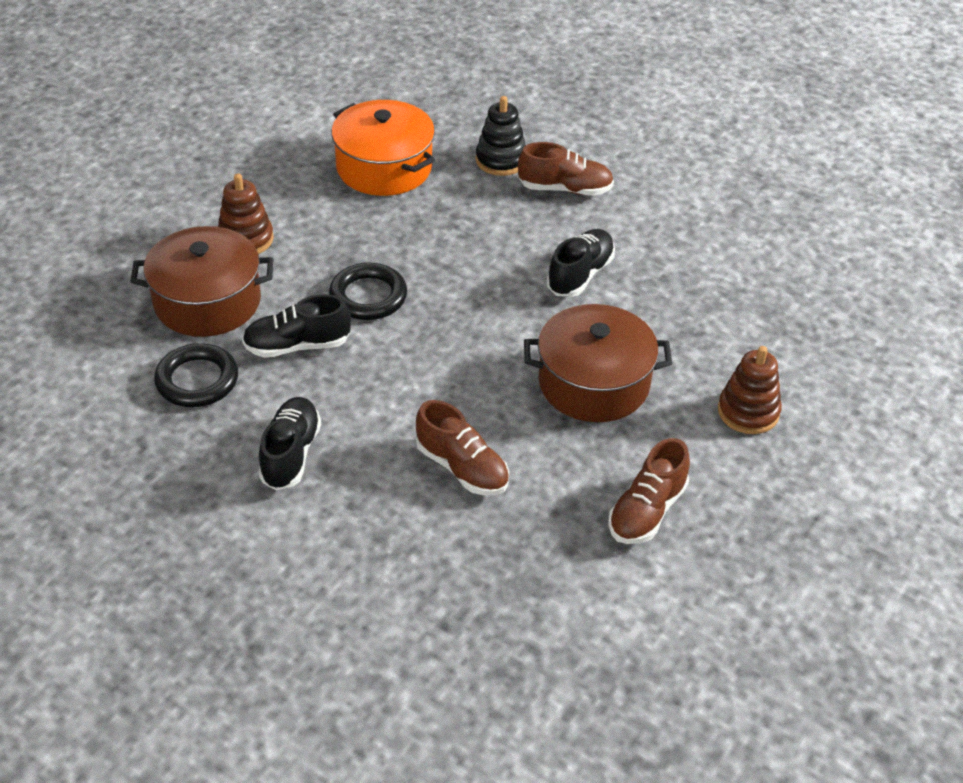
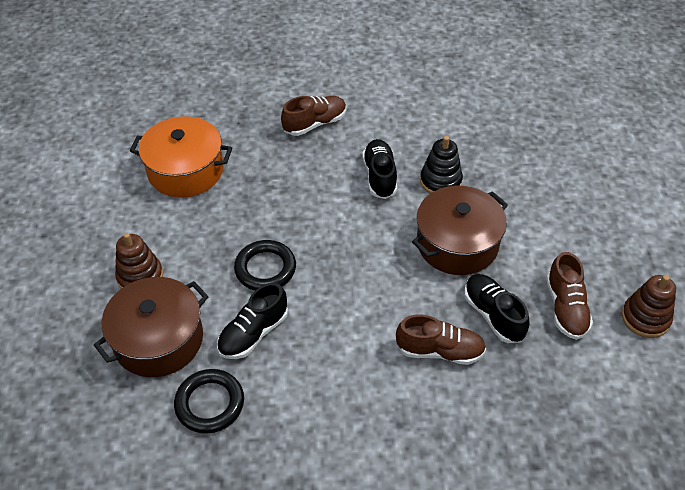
camera: 35 degrees left, 5 degrees up
(291, 454) = (327, 415): black shoe -> black shoe (493, 315)
(501, 160) = (257, 125): black stacking toy -> black stacking toy (440, 181)
(748, 412) = (554, 209): brown stacking toy -> brown stacking toy (645, 318)

